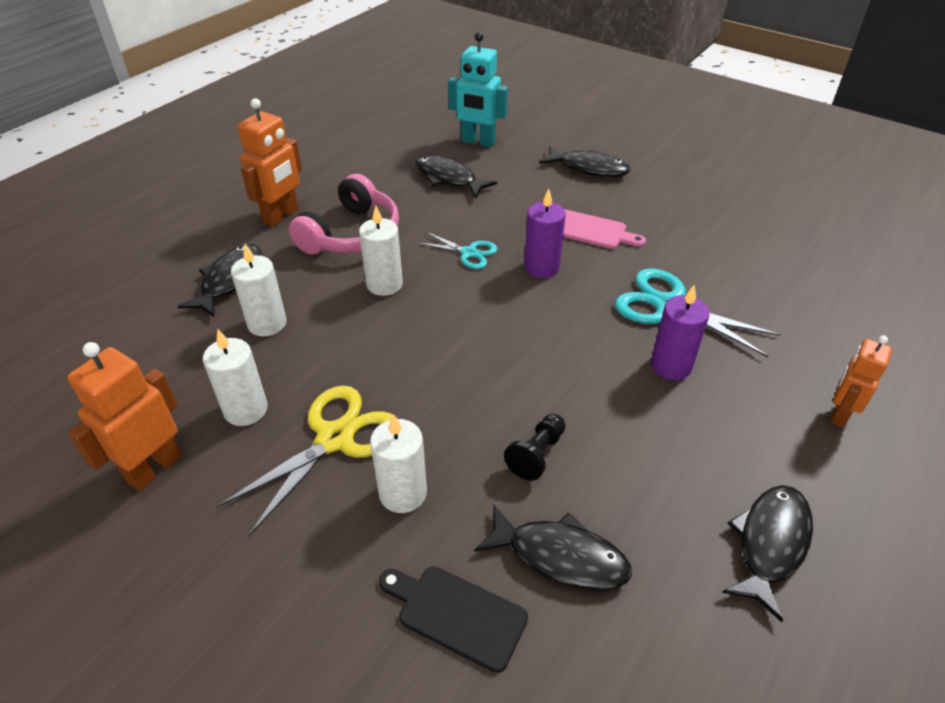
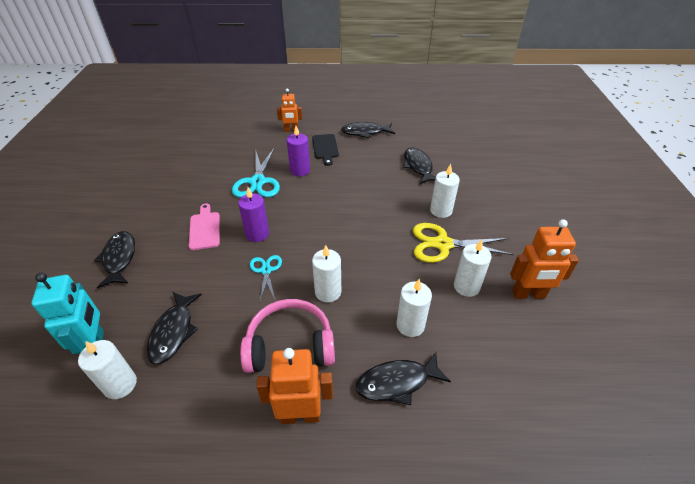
camera: 125 degrees left, 0 degrees up
(422, 146) = (120, 384): none -> white candle
(456, 614) = (463, 178): black cutting board -> black cutting board (325, 148)
(537, 454) = (384, 186): black pawn -> none

